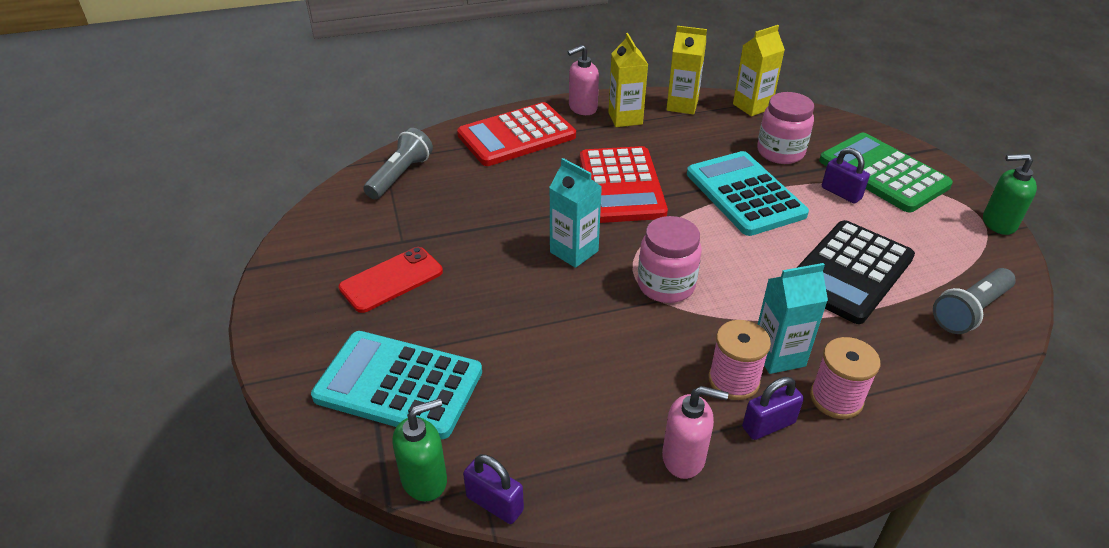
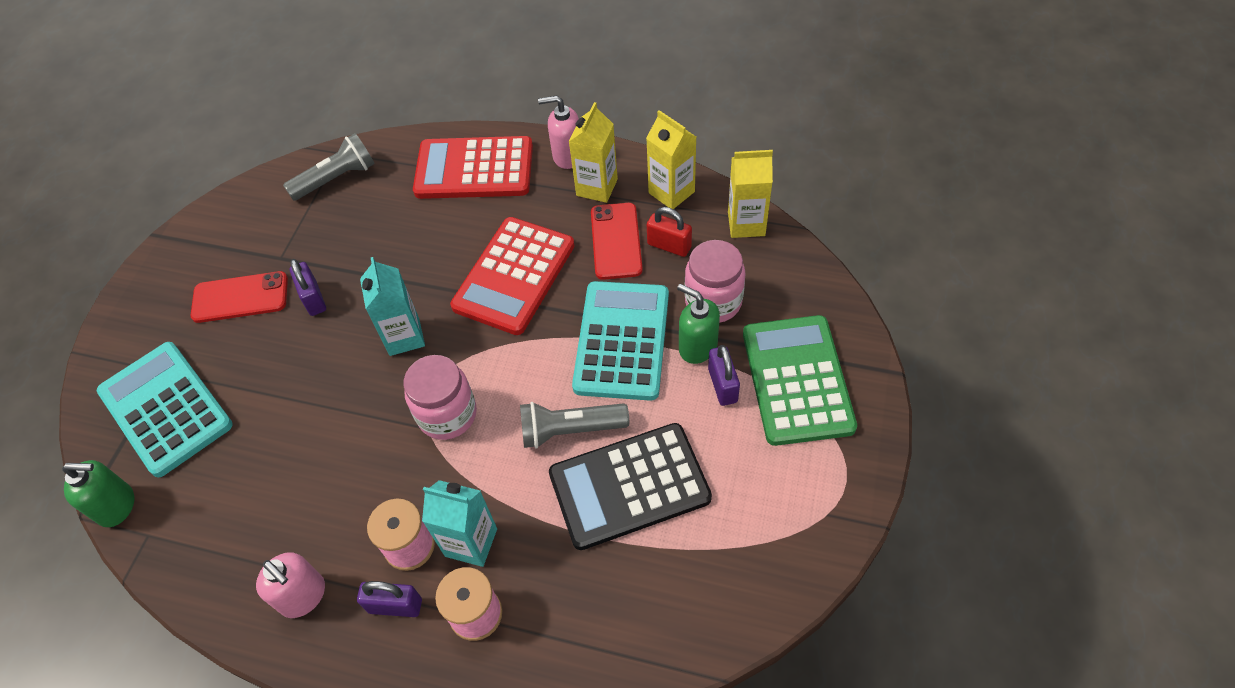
camera: 35 degrees right, 15 degrees up
(495, 503) = (144, 554): purple padlock -> purple padlock (313, 298)
(674, 142) = (616, 241): none -> red phone
(714, 133) = (669, 246): none -> red padlock
(970, 311) = (700, 594): grey flashlight -> grey flashlight (570, 430)
(998, 223) = (855, 507): green soap dispenser -> green soap dispenser (697, 347)

